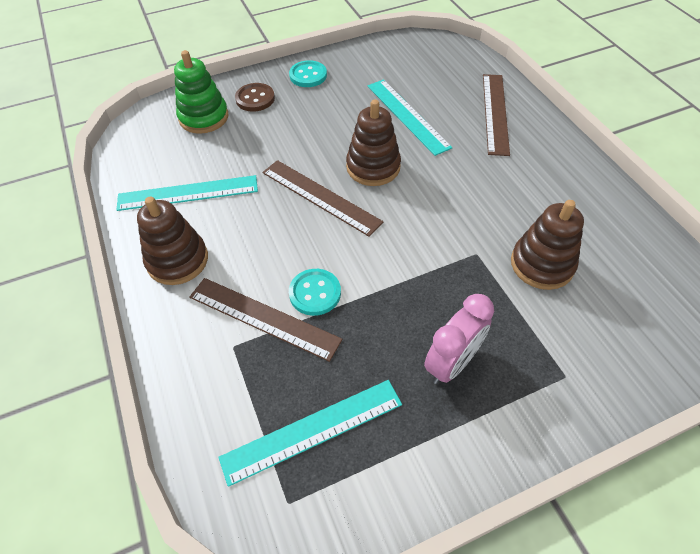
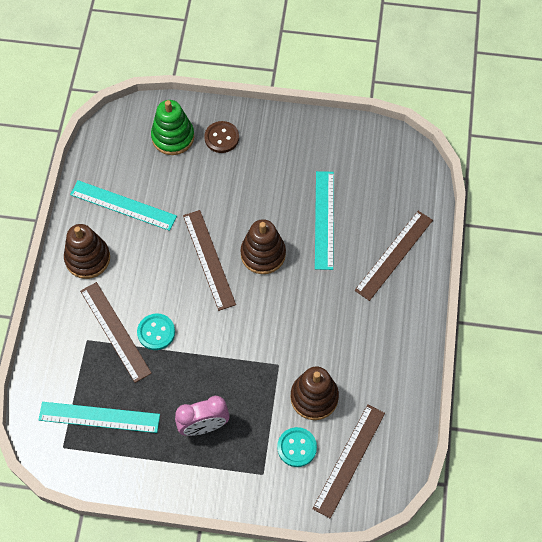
camera: 30 degrees right, 10 degrees up
(308, 75) = (278, 134): turquoise button -> turquoise button (297, 447)
(637, 305) = (349, 460): none -> brown ruler

